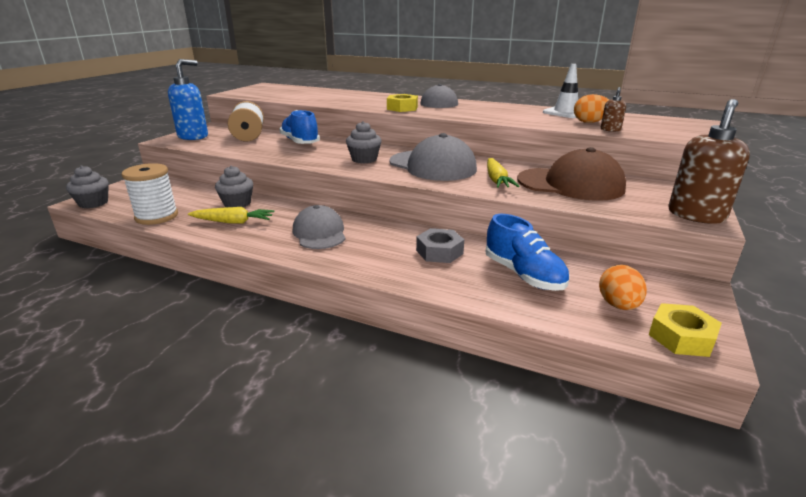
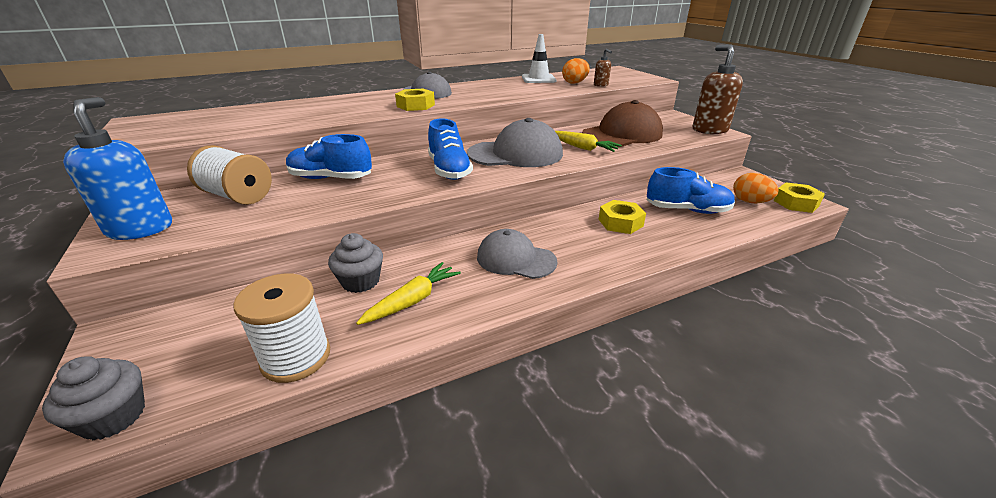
camera: 50 degrees left, 5 degrees up
(364, 159) = (449, 170): grey cupcake -> blue shoe
(439, 252) = (620, 223): grey nut -> yellow nut

